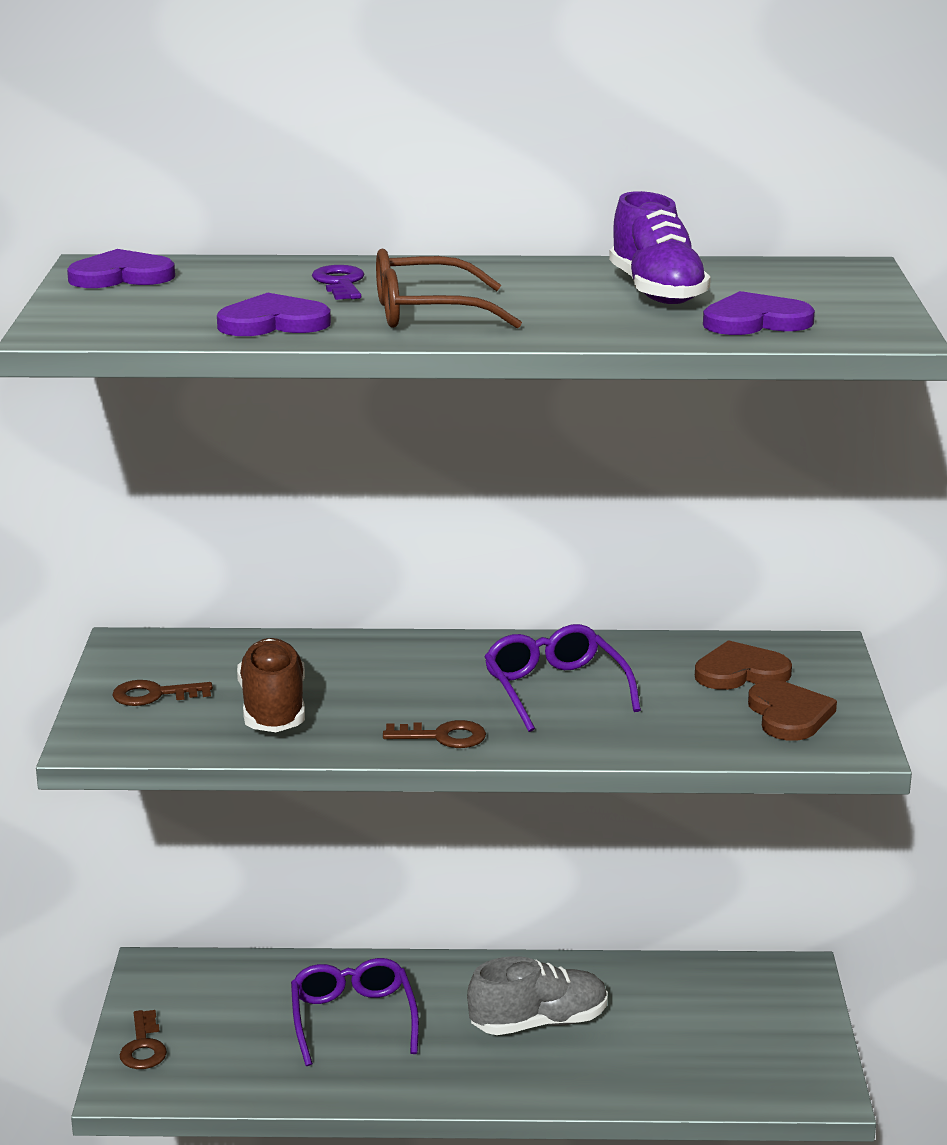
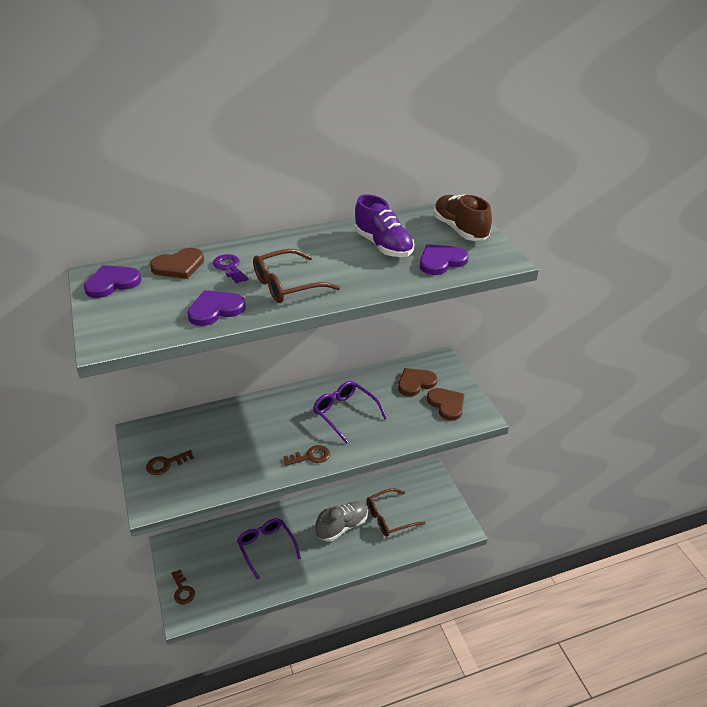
camera: 20 degrees left, 15 degrees up
(251, 271) = (179, 266): none -> brown heart
(273, 709) = (226, 459): brown shoe -> brown shoe (460, 230)
(656, 1032) = (389, 517): none -> brown glasses

